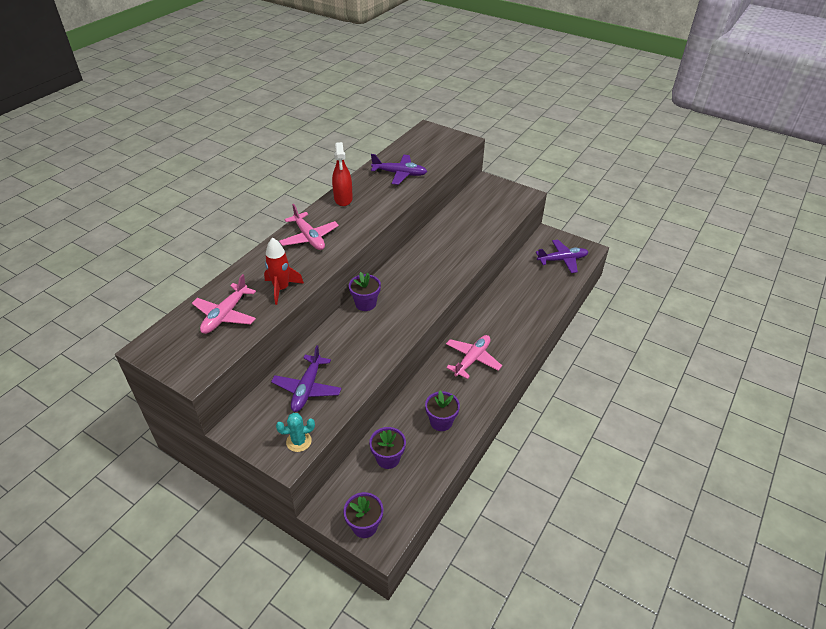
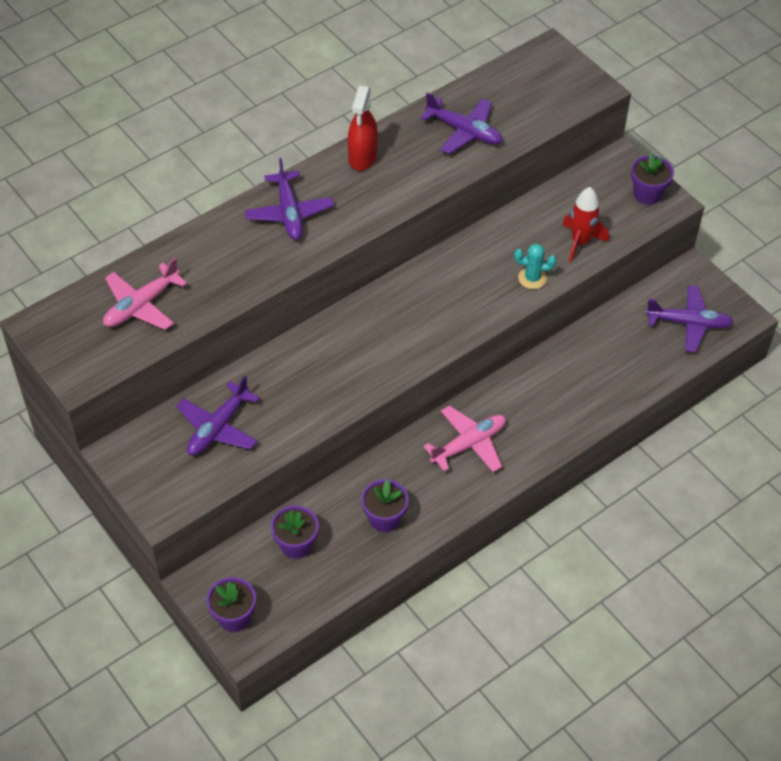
camera: 20 degrees right, 10 degrees up
(281, 289) = (223, 286): red rocket -> red rocket (580, 242)
(299, 441) = (183, 493): turquoise cactus -> turquoise cactus (532, 278)
(309, 238) = (289, 213): pink plane -> purple plane
(365, 304) = (341, 326): purple flower pot -> purple flower pot (647, 194)

